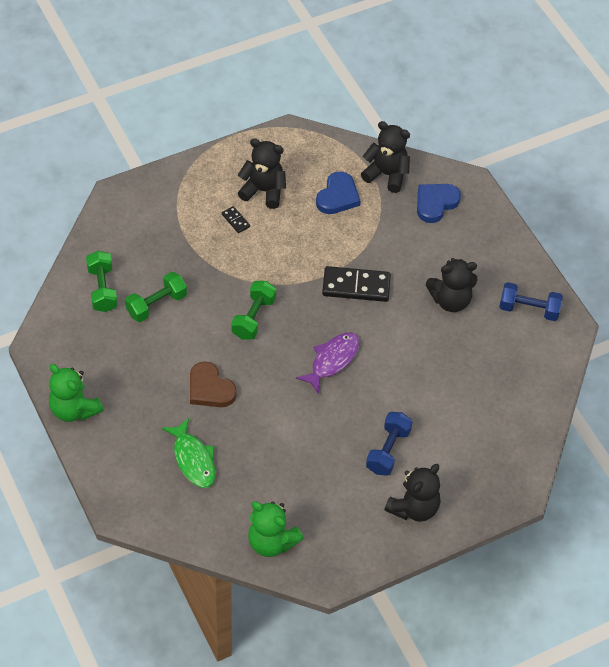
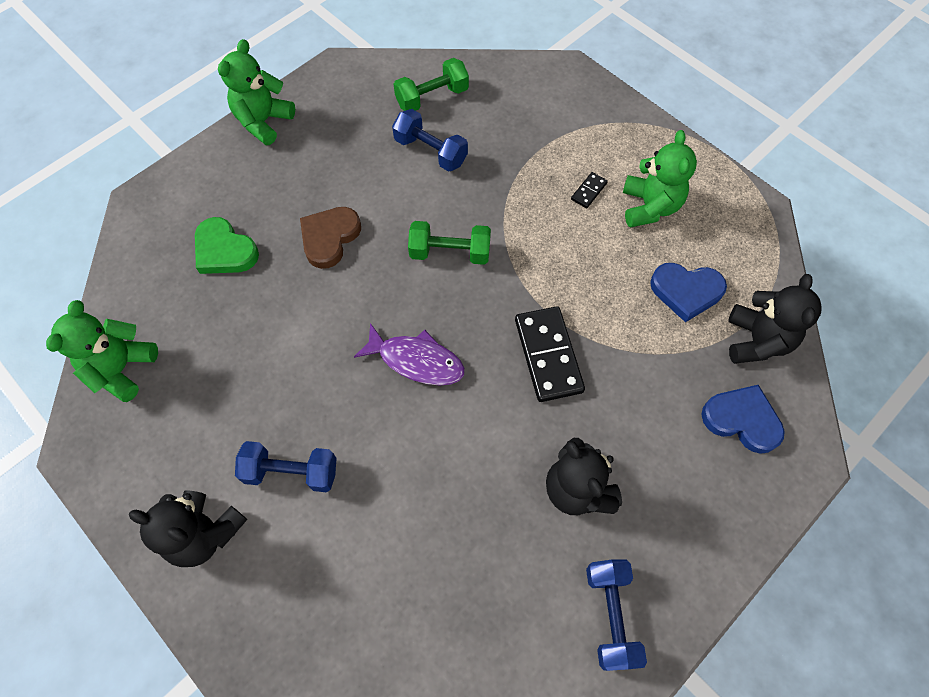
camera: 75 degrees right, 10 degrees up
(156, 305) = (430, 151): green dumbbell -> blue dumbbell
(193, 459) = (224, 250): green fish -> green heart
(263, 191) = (649, 207): black teddy bear -> green teddy bear

